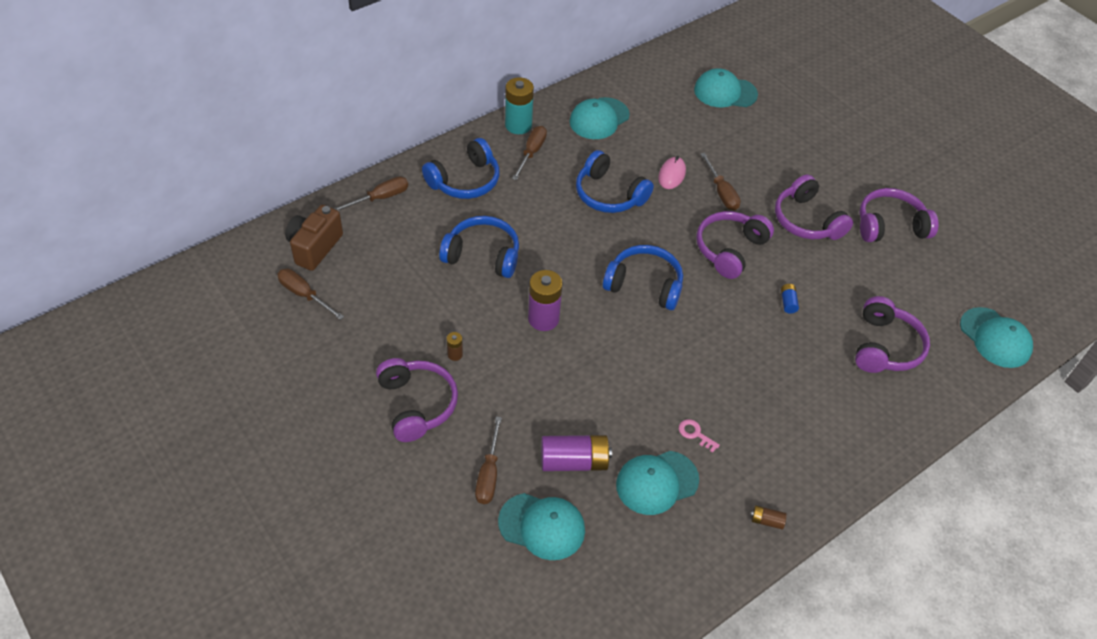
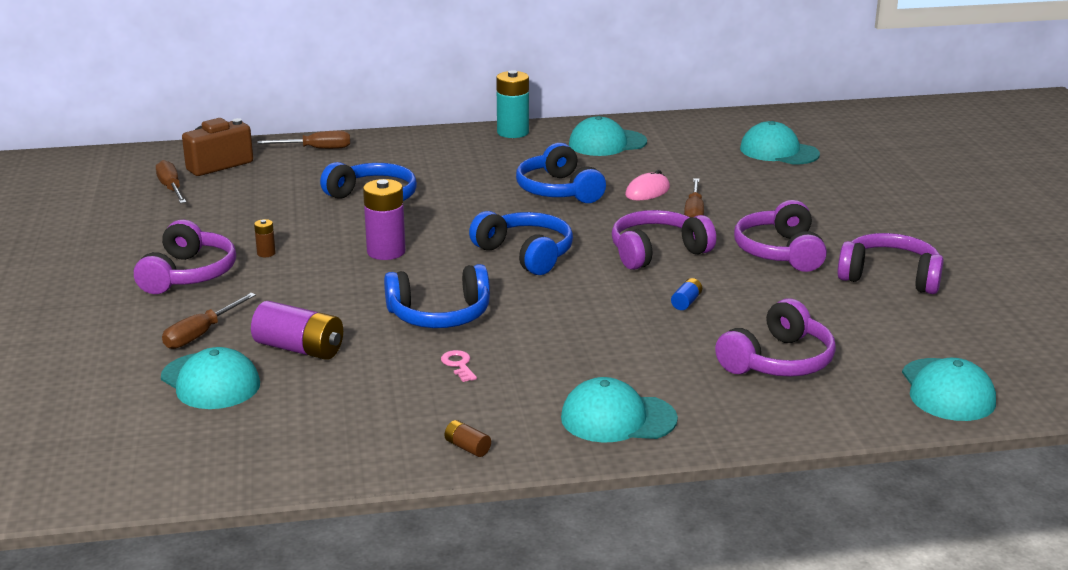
camera: 30 degrees right, 25 degrees down
(465, 181) = (414, 154): blue headphones -> blue headphones (440, 315)
(531, 153) = (506, 150): brown screwdriver -> none
(657, 482) = (372, 386): turquoise cap -> turquoise cap (618, 418)

